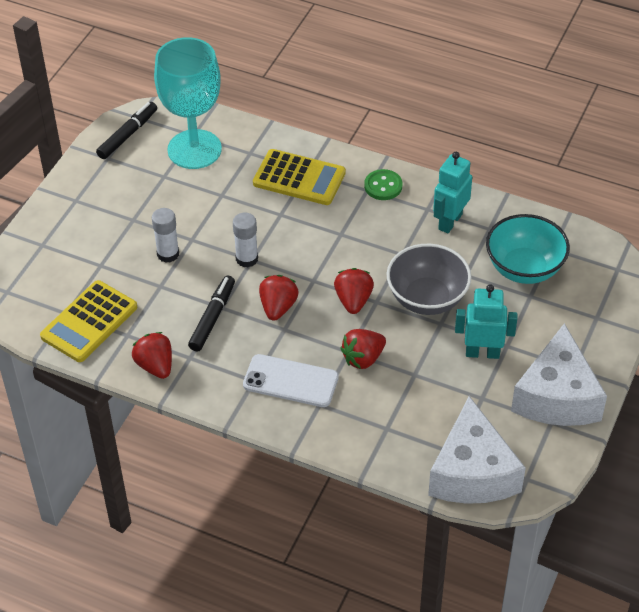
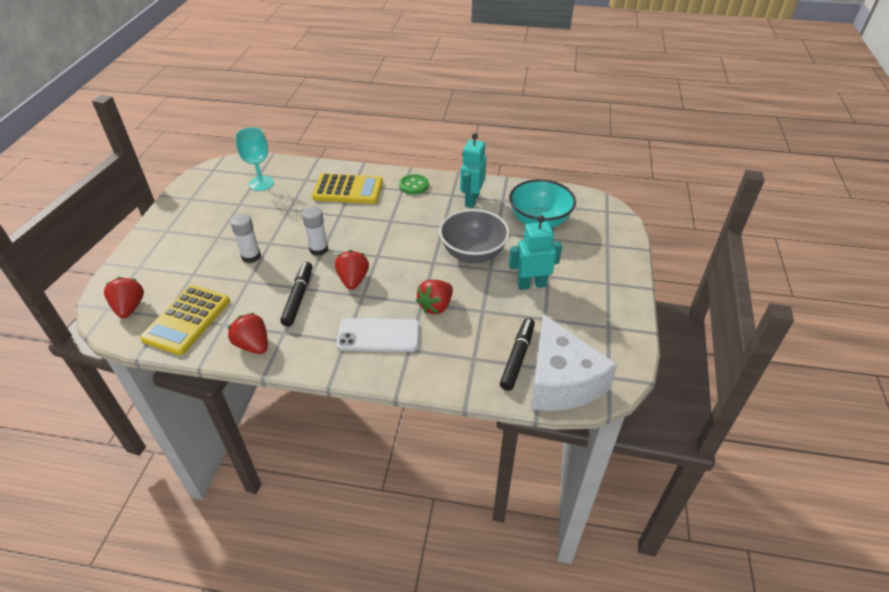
camera: 15 degrees left, 5 degrees down
(127, 135) = (206, 181): black marker -> black marker (517, 357)
(194, 149) = (261, 183): turquoise goblet -> turquoise goblet, size x0.58
(353, 300) = (414, 265): red strawberry -> red strawberry (129, 307)
(557, 396) = (604, 306): white cheese -> none

